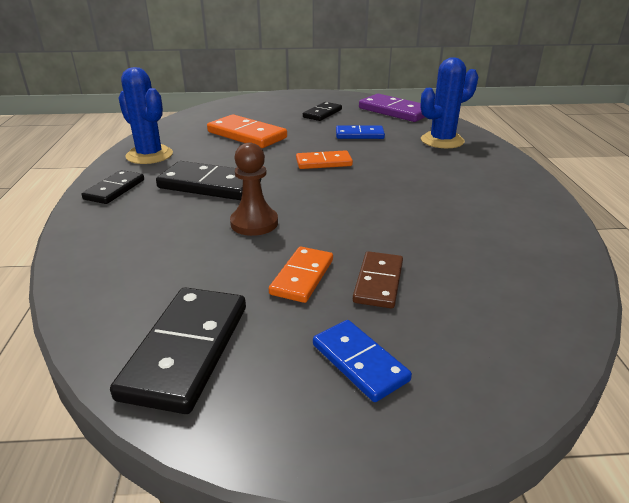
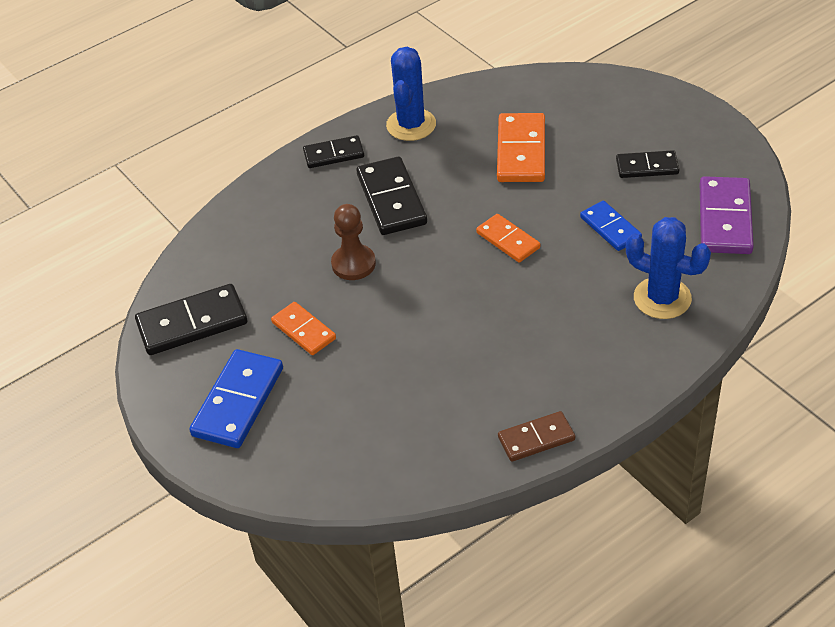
camera: 60 degrees right, 15 degrees up
(302, 277) = (304, 330): orange domino -> orange domino turned 60 degrees clockwise
(360, 362) = (238, 402): blue domino -> blue domino, size x1.61
(378, 282) = (330, 373): brown domino -> brown domino (536, 439)

